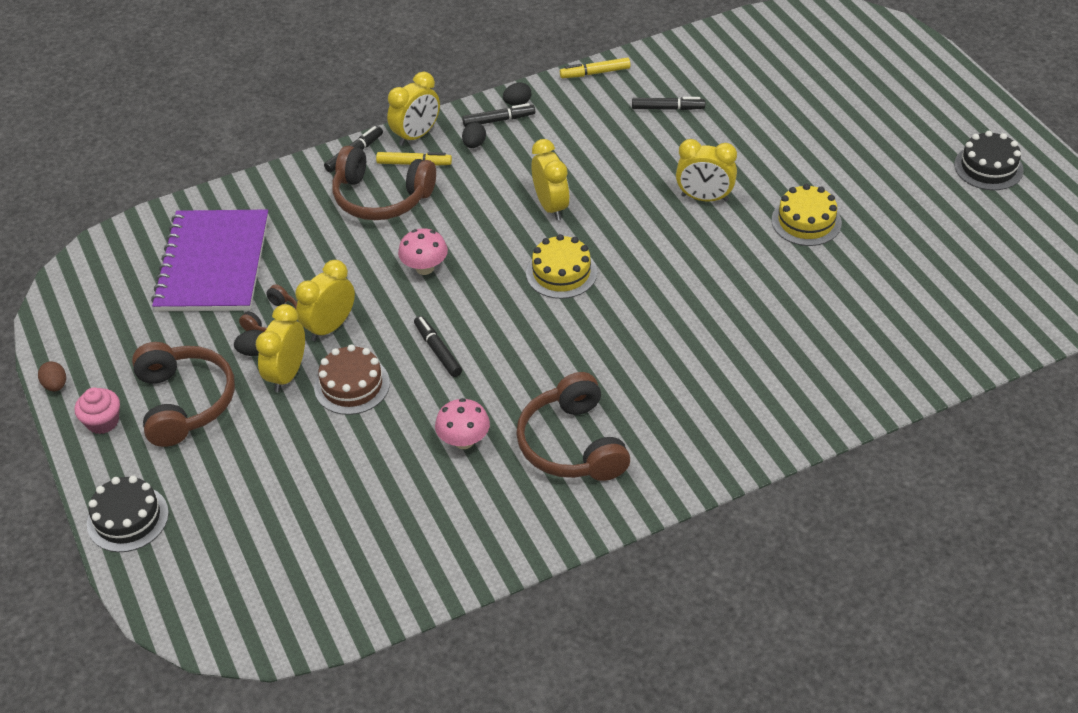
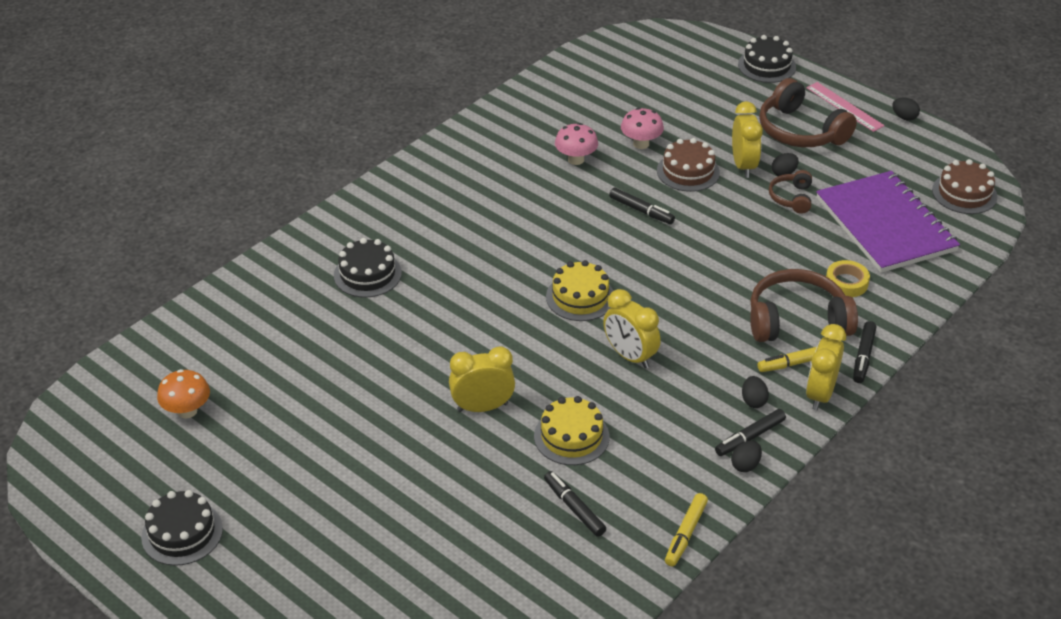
camera: 155 degrees right, 5 degrees down
(56, 385) = (904, 117): brown egg -> black egg
(103, 274) = (964, 193): none -> brown cake
(103, 422) = (844, 106): pink cupcake -> pink ruler
(306, 218) = (846, 283): none -> yellow tape
(330, 327) = (741, 204): yellow clock -> none
(425, 268) = (703, 269): pink mushroom -> pink mushroom (641, 144)
(572, 444) = (494, 177): brown headphones -> none
(595, 73) = (685, 534): yellow marker -> yellow marker turned 150 degrees clockwise
(668, 108) = (574, 508): black marker -> black marker turned 75 degrees clockwise
(764, 358) = (367, 274): none -> black cake
(806, 221) = (369, 410): yellow cake -> yellow cake (571, 436)
(976, 264) = (187, 411): none -> orange mushroom

